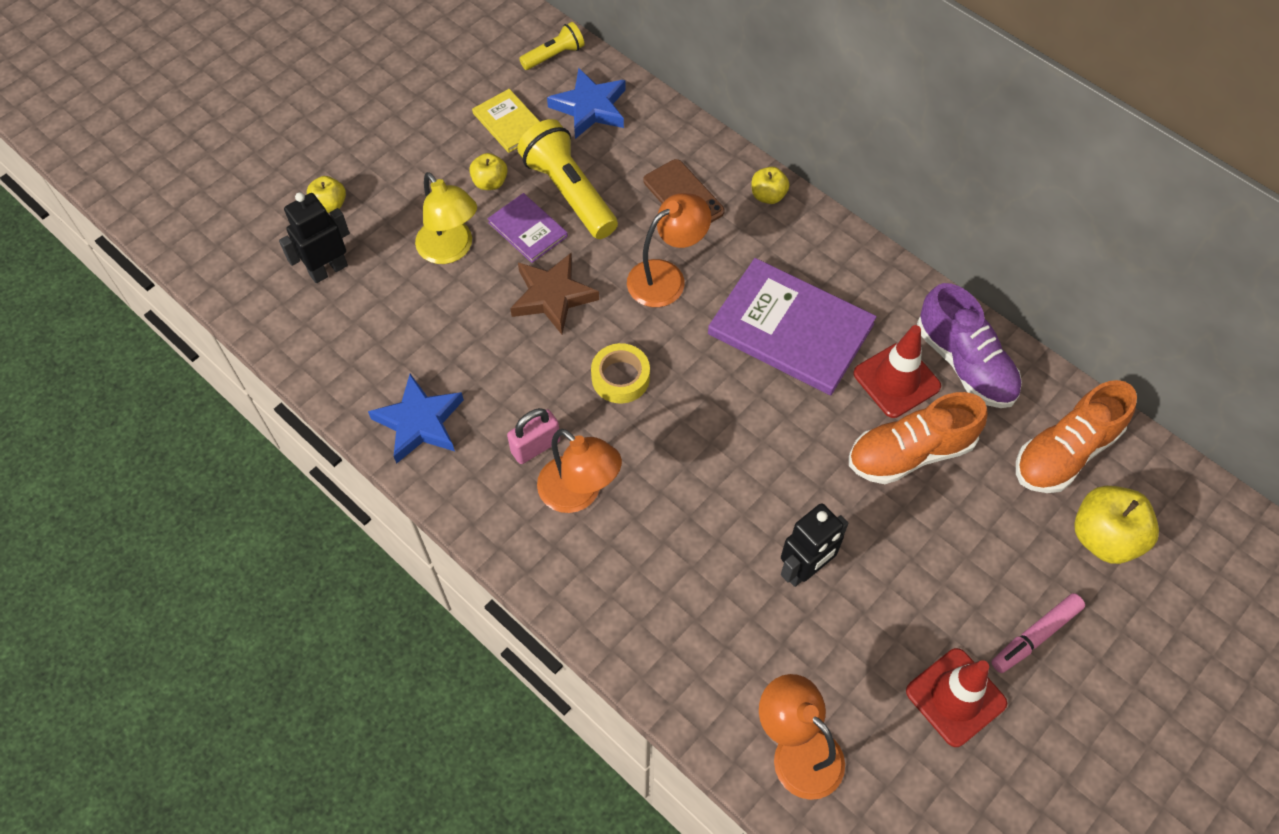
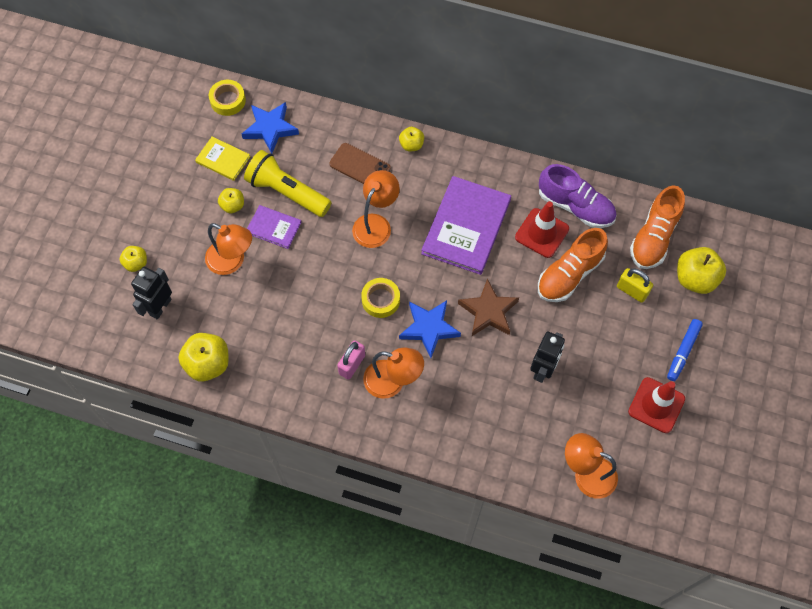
camera: 25 degrees left, 5 degrees up
(347, 365) = (208, 364): none -> yellow apple
(419, 422) = (273, 380): blue star -> blue star (429, 328)
(451, 250) = (232, 261): yellow lamp -> orange lamp
(552, 296) = (312, 265): brown star -> brown star (488, 311)
(554, 55) = (228, 100): yellow flashlight -> yellow tape
(790, 329) = (466, 226): purple book -> purple book turned 75 degrees counterclockwise
(995, 514) = (632, 291): none -> yellow padlock
(1035, 636) = (683, 352): pink marker -> blue marker

